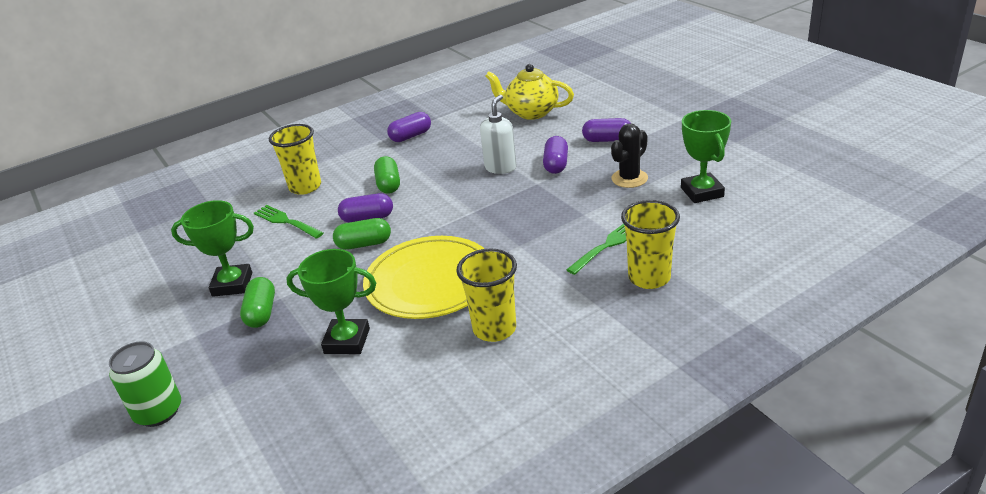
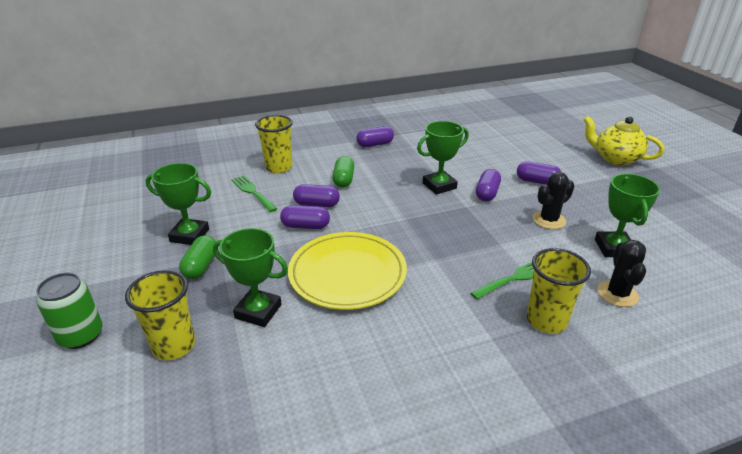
camera: 10 degrees right, 0 degrees up
(364, 244) = (305, 226): green capsule -> purple capsule
(494, 329) = (389, 335): yellow cup -> yellow cup (174, 346)
(500, 167) = (439, 186): white soap dispenser -> green trophy
(531, 112) = (478, 145): yellow teapot -> yellow teapot (615, 159)
(713, 236) = (617, 294): none -> black cactus

